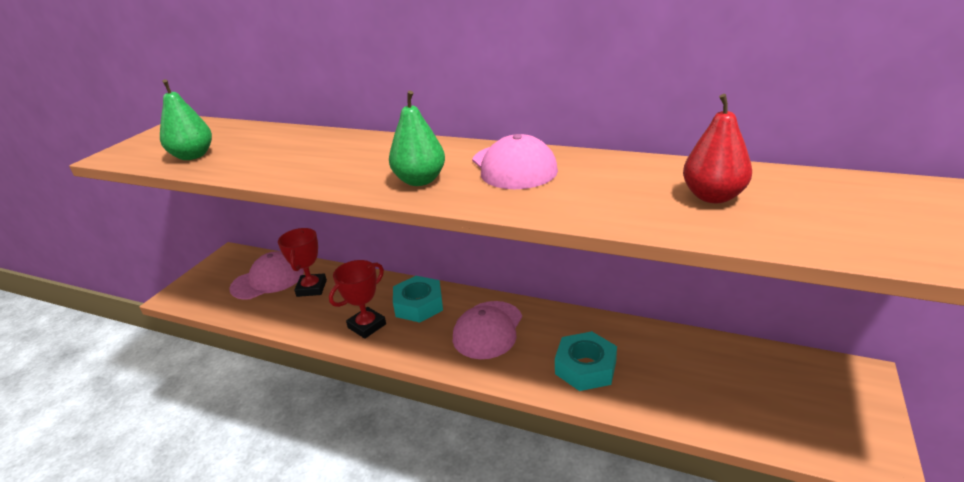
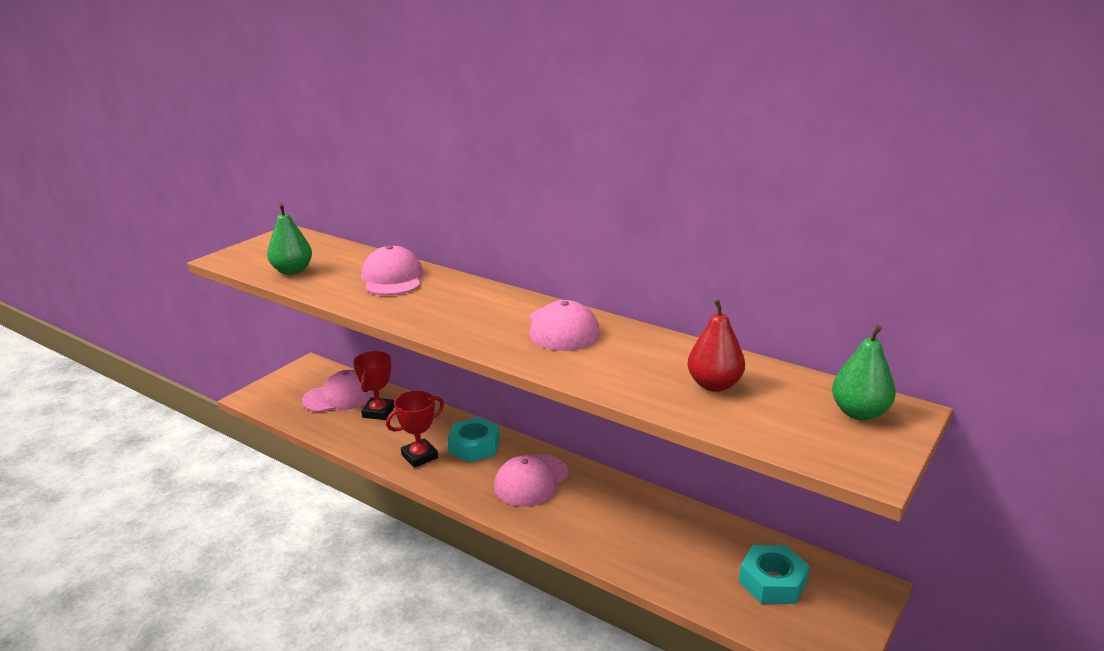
camera: 10 degrees right, 5 degrees down
(307, 147) = (392, 278): none -> pink cap
(420, 180) = (476, 328): green pear -> green pear (859, 413)
(585, 368) = (608, 531): turquoise nut -> turquoise nut (772, 582)

